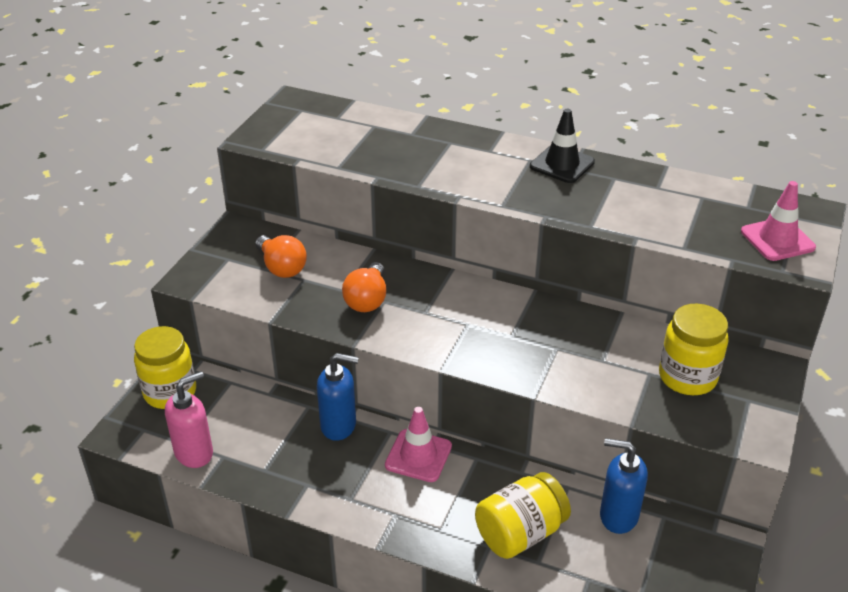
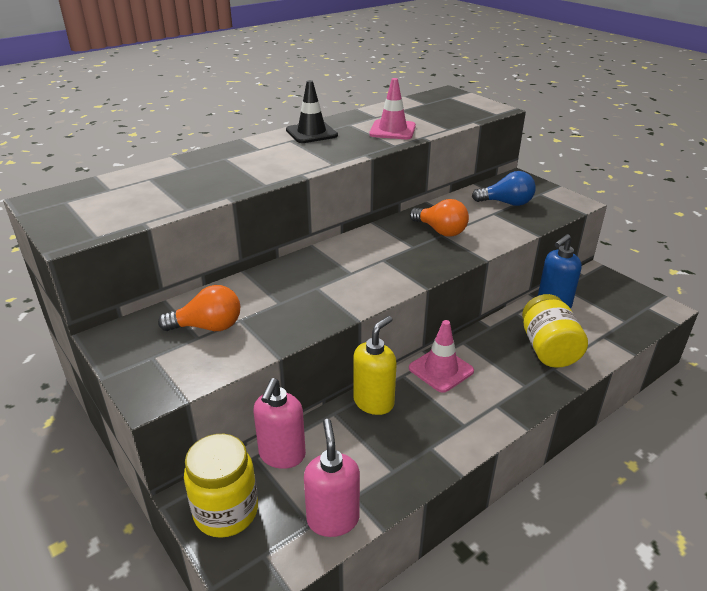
camera: 60 degrees left, 5 degrees down
(241, 396) = (282, 455): none -> pink soap dispenser
(339, 425) = (374, 402): blue soap dispenser -> yellow soap dispenser
(367, 300) = (306, 294): orange light bulb -> orange light bulb (440, 231)
(687, 377) = (506, 203): yellow jar -> blue light bulb
(777, 239) = (466, 106): pink traffic cone -> pink traffic cone (392, 130)

